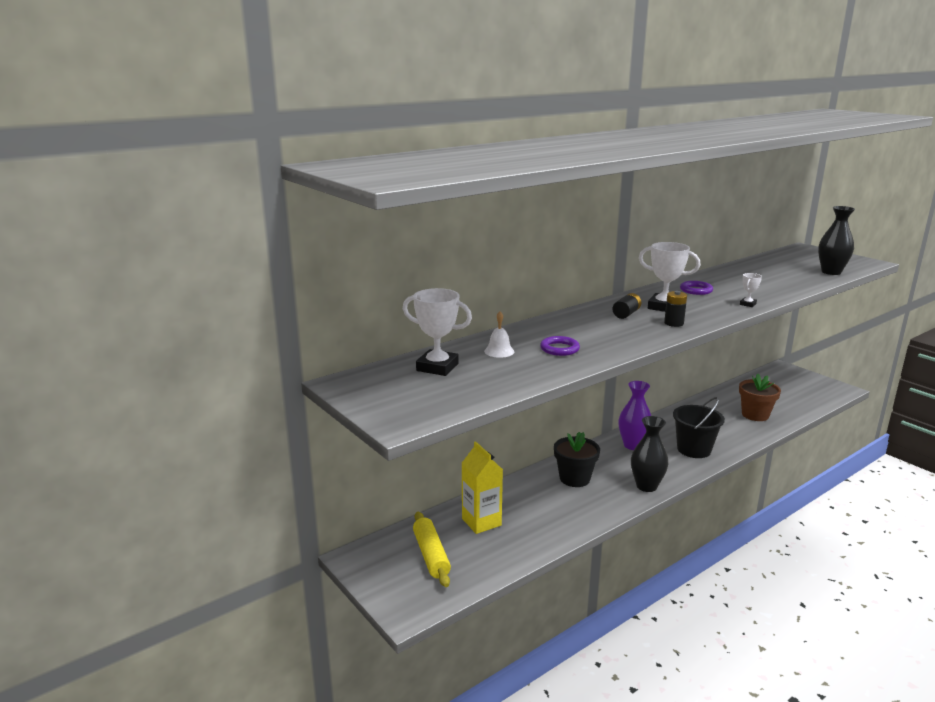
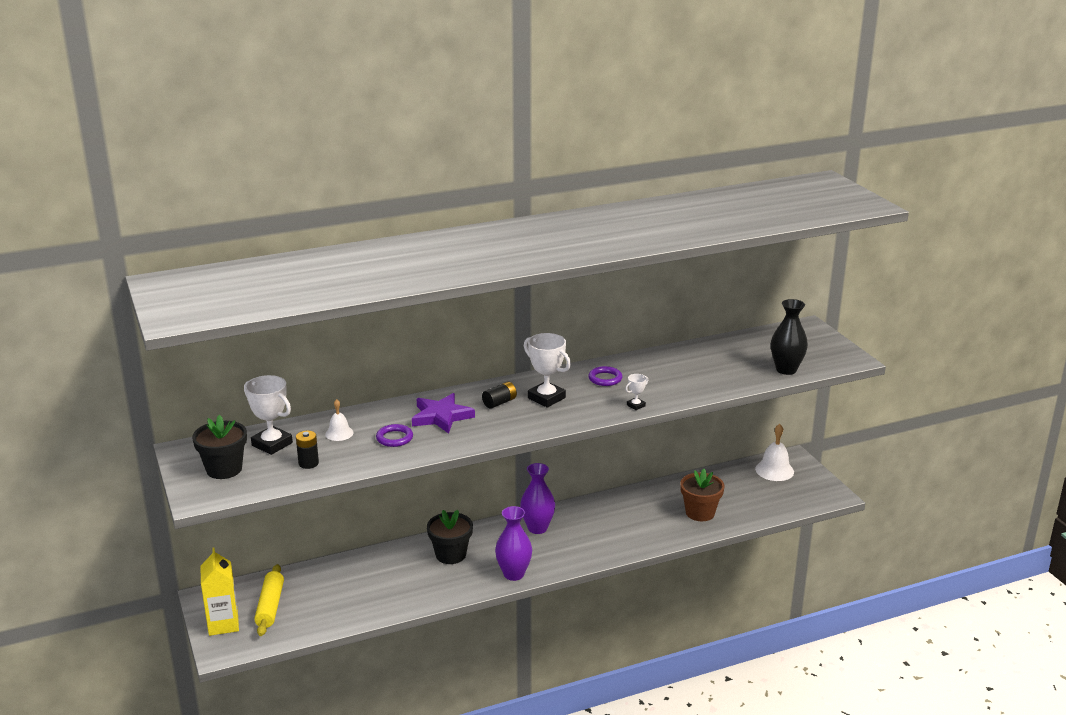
camera: 15 degrees right, 5 degrees up
(405, 394) = (224, 469): none -> black flower pot
(481, 522) = (333, 583): yellow carton -> yellow carton (223, 624)
(585, 329) = (441, 416): none -> purple star
(646, 486) = (513, 574): black vase -> purple vase
(673, 323) = (532, 421): black battery -> black battery (308, 463)
(694, 449) = (596, 543): black bucket -> none
(779, 378) = (774, 470): none -> white bell

